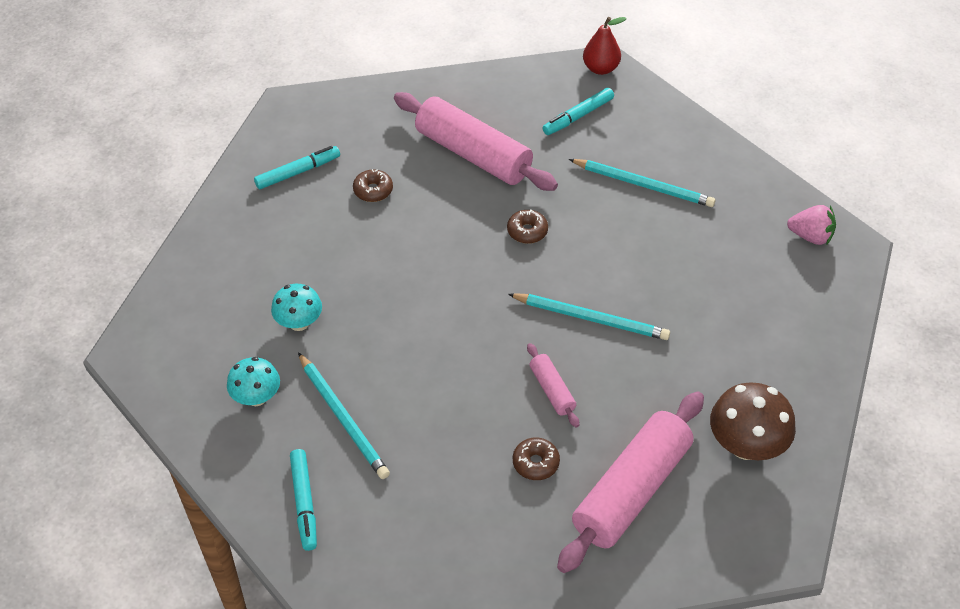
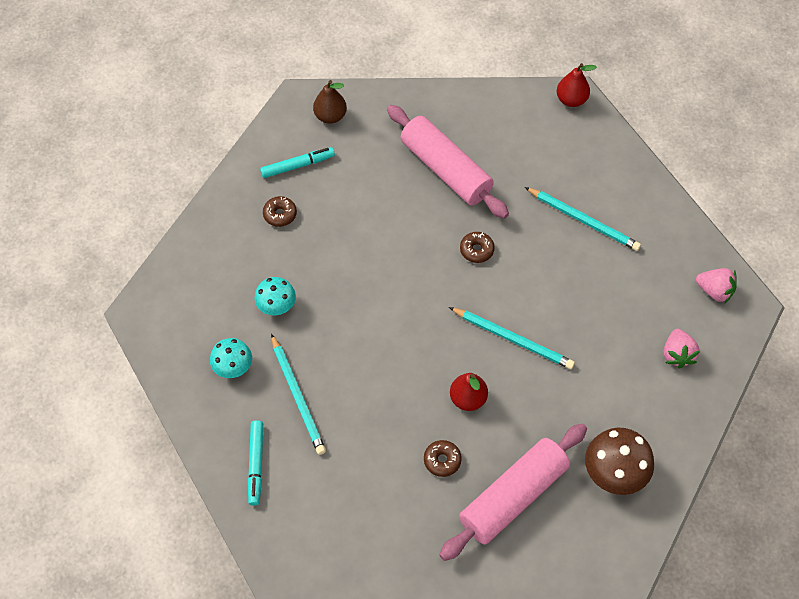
camera: 10 degrees right, 10 degrees up
(327, 117) = (330, 116): none -> brown pear
(373, 190) = (356, 192): brown donut -> brown donut (280, 214)
(552, 390) = (468, 399): pink rolling pin -> red pear
(578, 116) = (542, 145): turquoise marker -> none
(786, 307) = (677, 354): none -> pink strawberry

